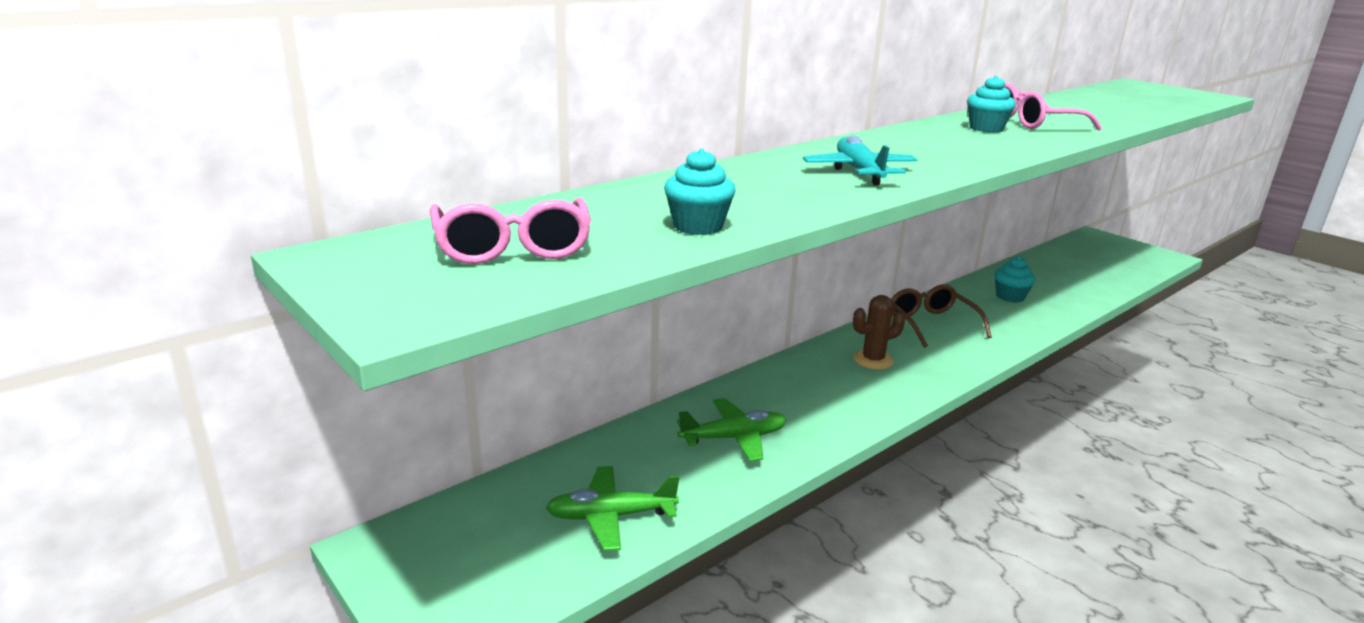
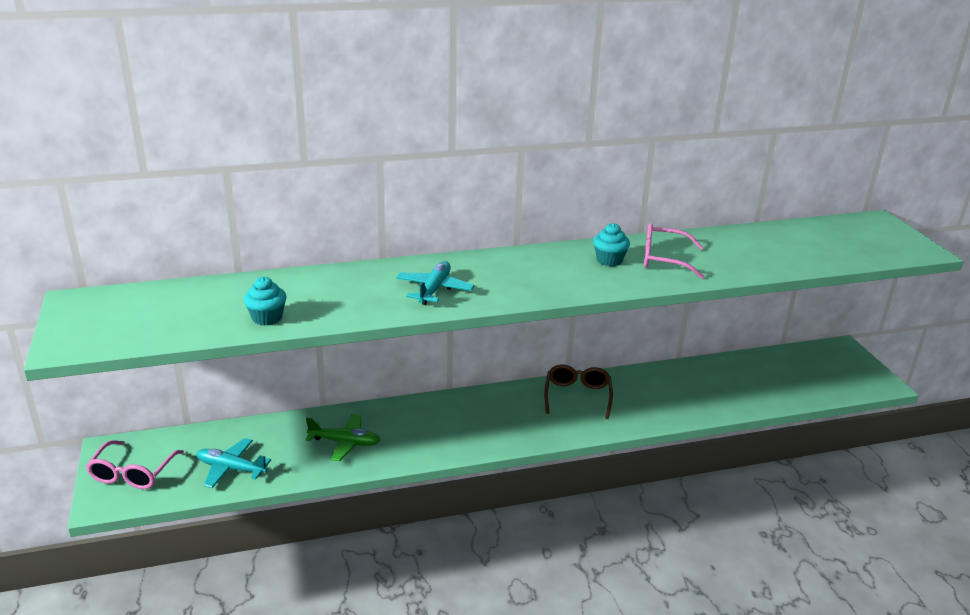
camera: 25 degrees right, 5 degrees up
(513, 247) = (157, 313): pink glasses -> pink glasses (132, 473)
(610, 516) = (231, 468): green plane -> turquoise plane
(873, 360) = (497, 413): brown cactus -> none
(1010, 297) = (674, 388): turquoise cupcake -> none

